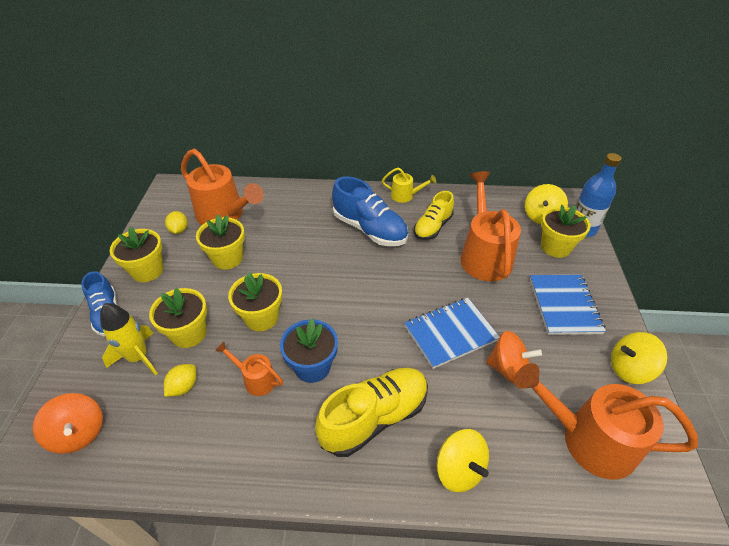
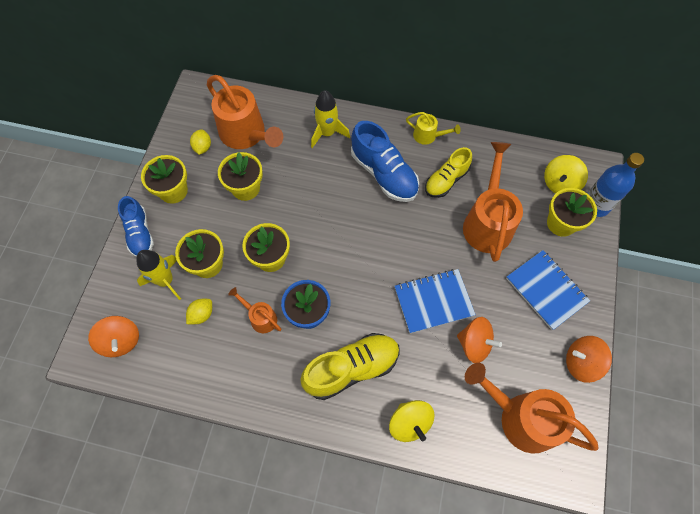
camera: 10 degrees right, 20 degrees up
(307, 204) = (327, 133): none -> yellow rocket
(564, 305) = (546, 290): blue notebook -> blue notebook turned 45 degrees counterclockwise
(629, 369) = (581, 362): yellow spinning top -> orange spinning top

